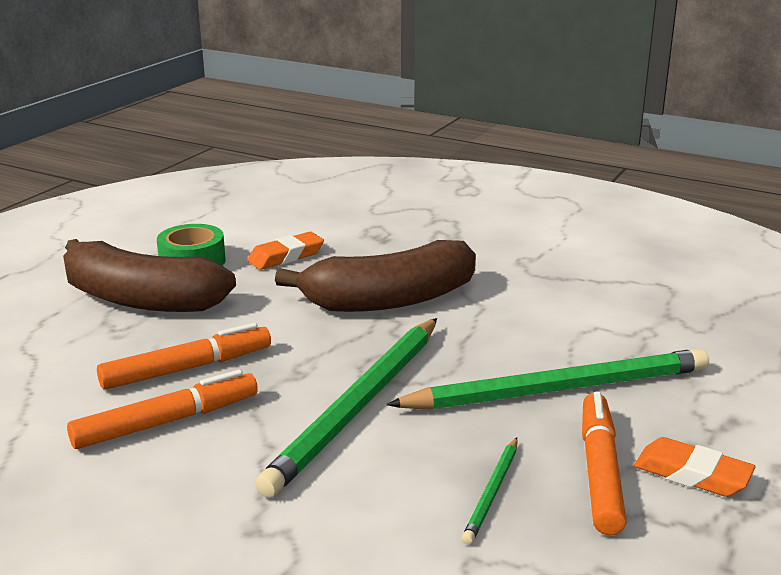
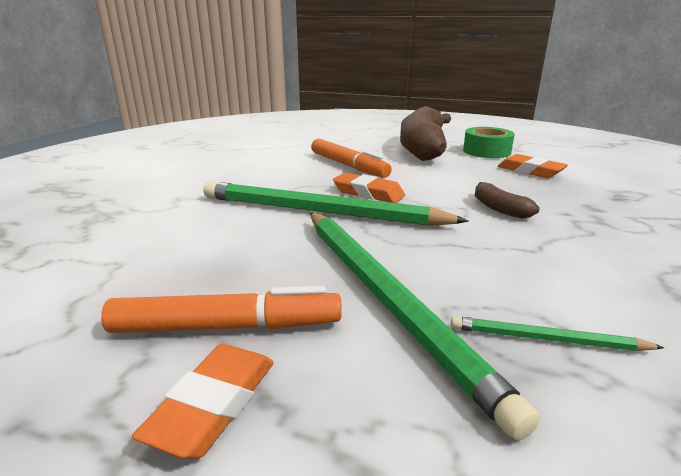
camera: 80 degrees right, 0 degrees up
(166, 422) = (288, 168): orange marker -> none
(310, 366) = (368, 193): none -> orange eraser
(389, 300) = (499, 208): brown banana -> brown banana, size x0.42
(492, 492) = (200, 268): green pencil -> green pencil (546, 339)

